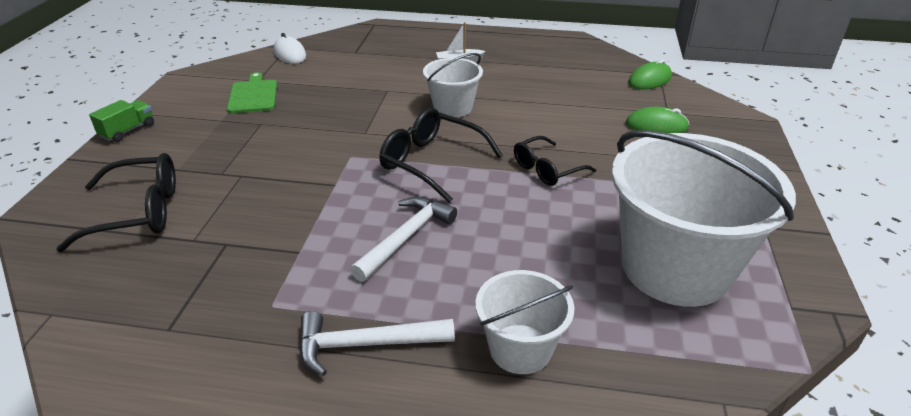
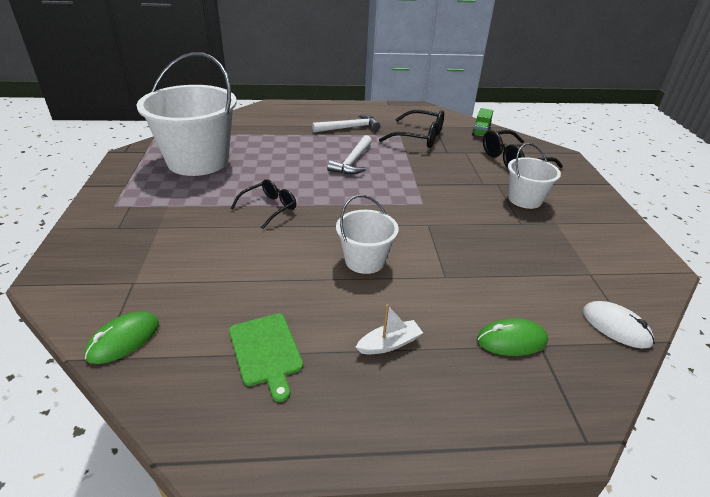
camera: 165 degrees right, 0 degrees up
(128, 131) = (609, 206): green truck -> green truck (481, 132)
(253, 95) = (567, 252): green cutting board -> green cutting board (266, 351)
(431, 162) = (359, 205): black glasses -> black glasses (419, 137)
(520, 349) = (283, 131): white bucket -> white bucket (525, 199)
(656, 126) = (156, 261): green mouse -> green mouse (511, 340)

